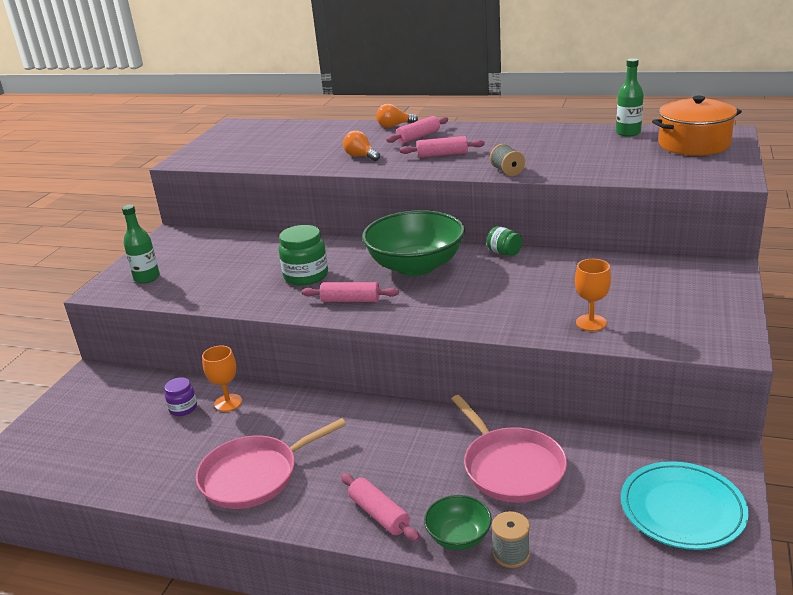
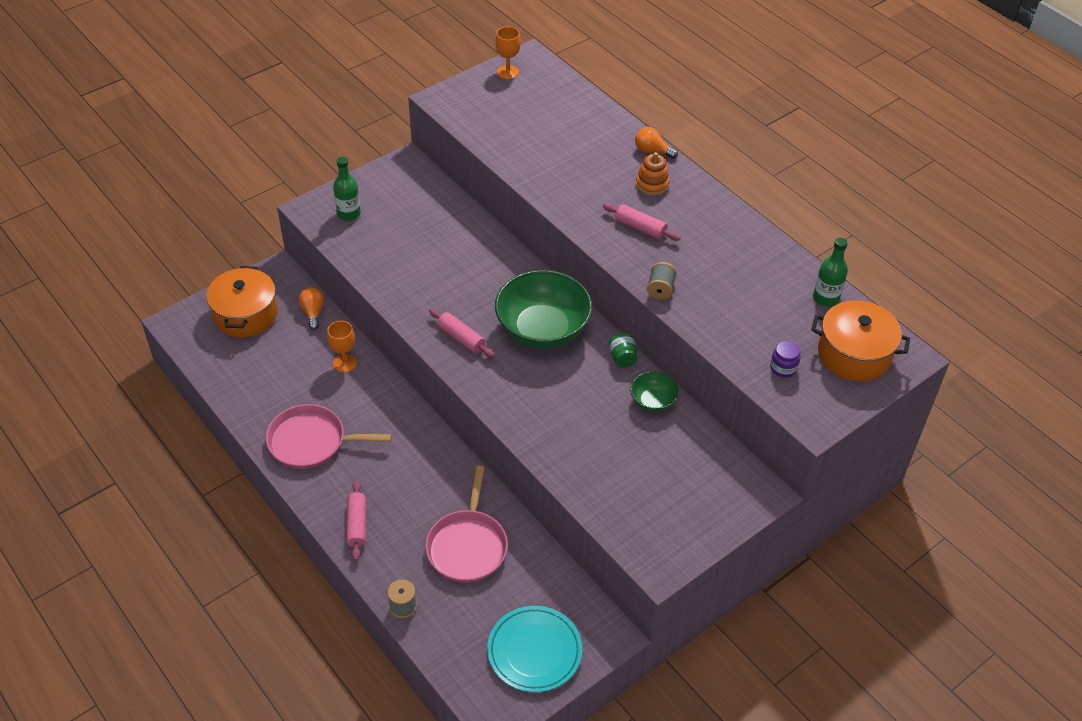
camera: 30 degrees right, 20 degrees up
(80, 418) = (245, 314): none -> orange pot
(183, 408) = (313, 349): purple jar -> purple jar (783, 368)
(306, 276) = (456, 287): green jar -> none
(361, 156) = (576, 187): orange light bulb -> orange light bulb (313, 313)
(418, 137) = (652, 184): pink rolling pin -> orange stacking toy
(458, 537) = (386, 573): green bowl -> green bowl (653, 401)
(591, 323) = (595, 477): orange goblet -> orange goblet (507, 72)

